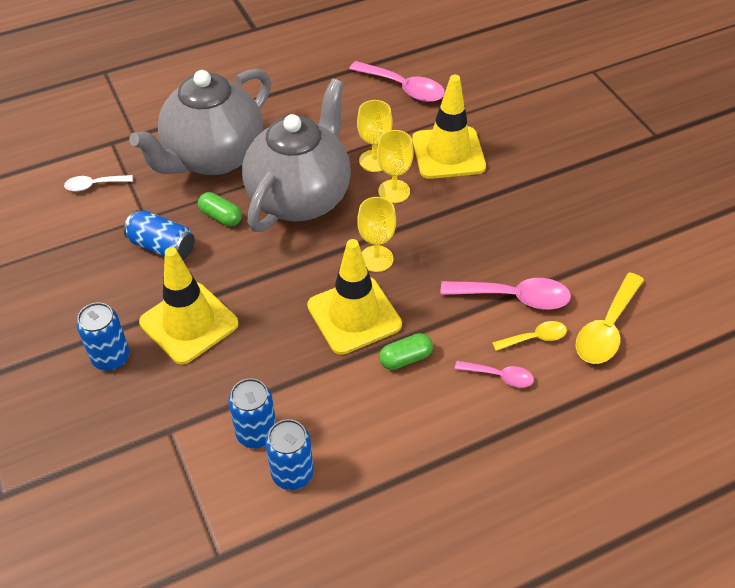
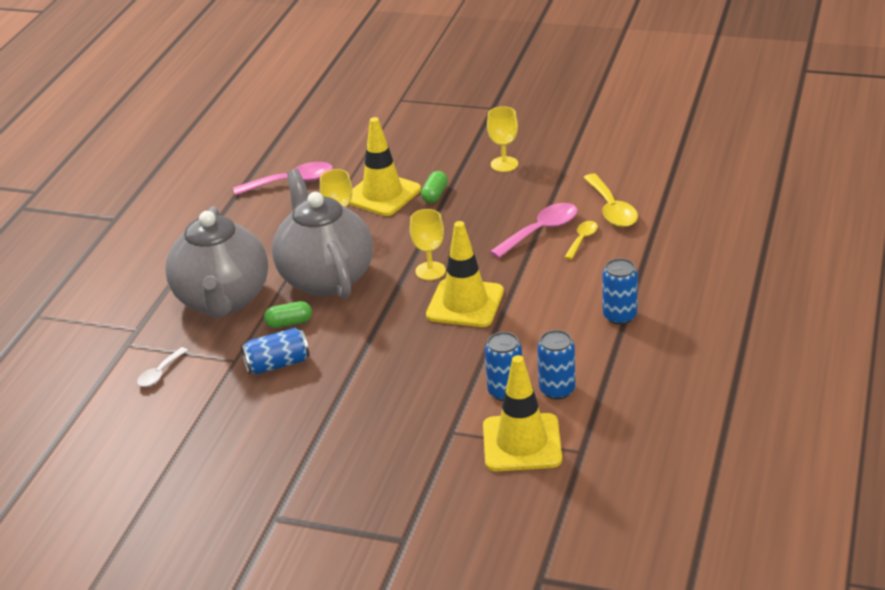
camera: 45 degrees left, 15 degrees down
(111, 358) = (349, 434): blue can -> blue can (619, 316)
(189, 323) = (369, 382): yellow traffic cone -> yellow traffic cone (522, 443)
(394, 191) = (382, 234): yellow goblet -> yellow goblet (504, 164)
(405, 358) = (529, 299): green capsule -> green capsule (435, 195)
(500, 376) = (592, 268): pink spoon -> none

